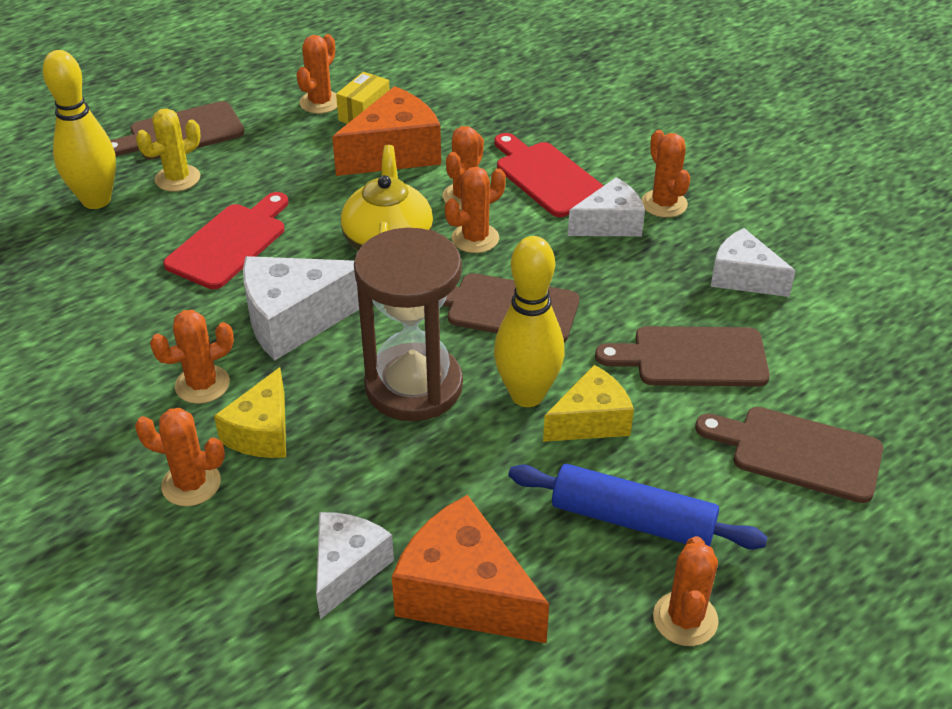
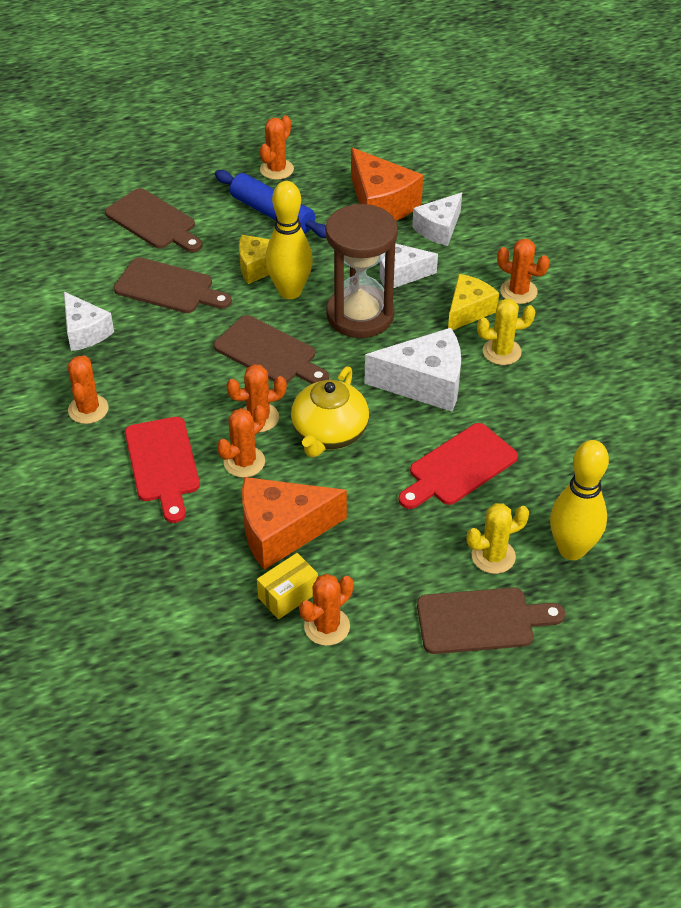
camera: 160 degrees left, 5 degrees up
(202, 384) = (501, 352): orange cactus -> yellow cactus
(609, 224) = (145, 402): white cheese -> white cheese (400, 274)

